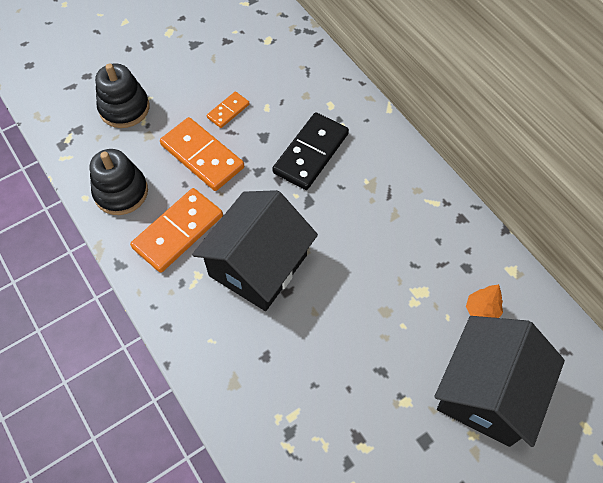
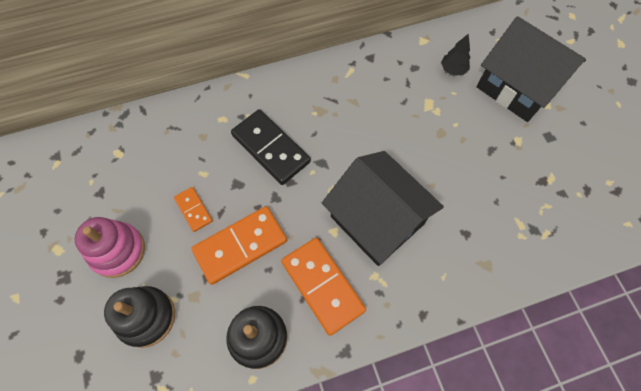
camera: 75 degrees left, 5 degrees up
(177, 70) = (118, 251): none -> pink stacking toy
(481, 311) = (453, 70): orange tree -> black tree

